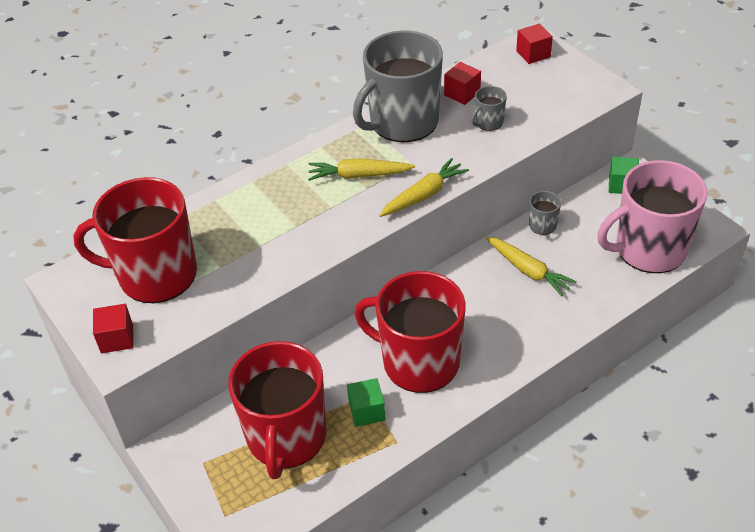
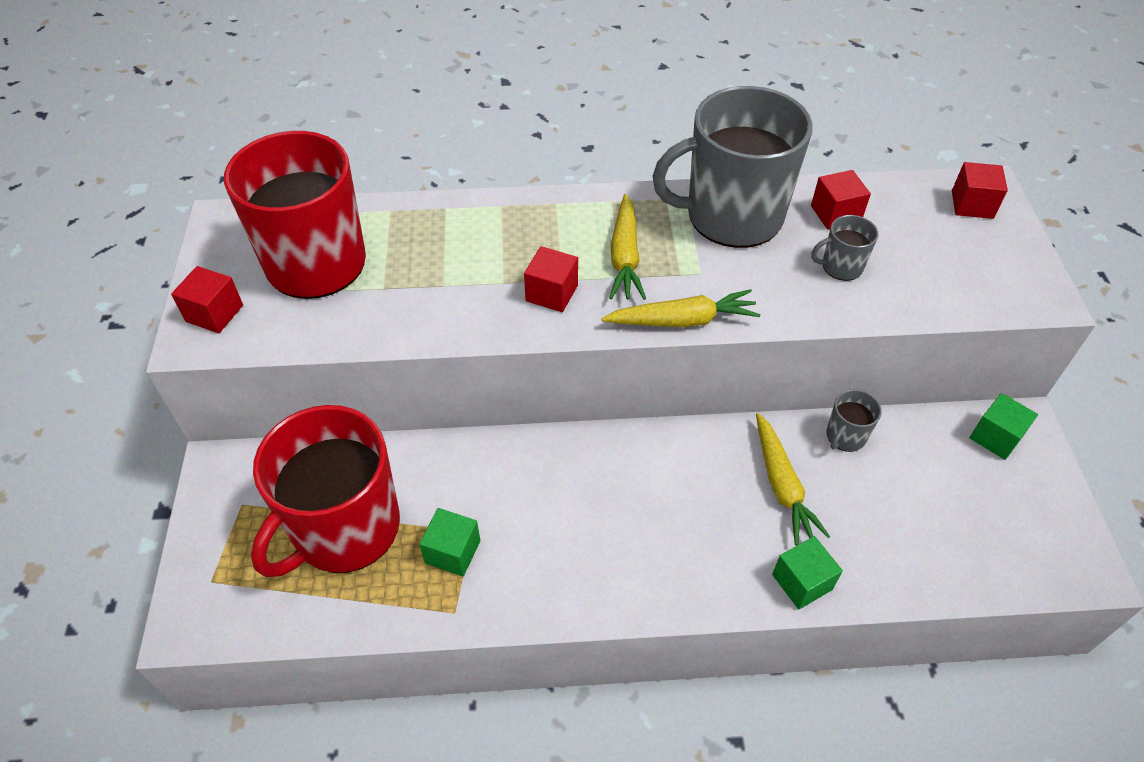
camera: 30 degrees right, 5 degrees up
(332, 217) = (551, 293): none -> red cube
(358, 175) = (625, 257): yellow carrot -> yellow carrot turned 120 degrees counterclockwise
(418, 362) = (558, 526): red mug -> none
(577, 315) = (802, 582): none -> green cube
(649, 249) = (970, 546): pink mug -> none

